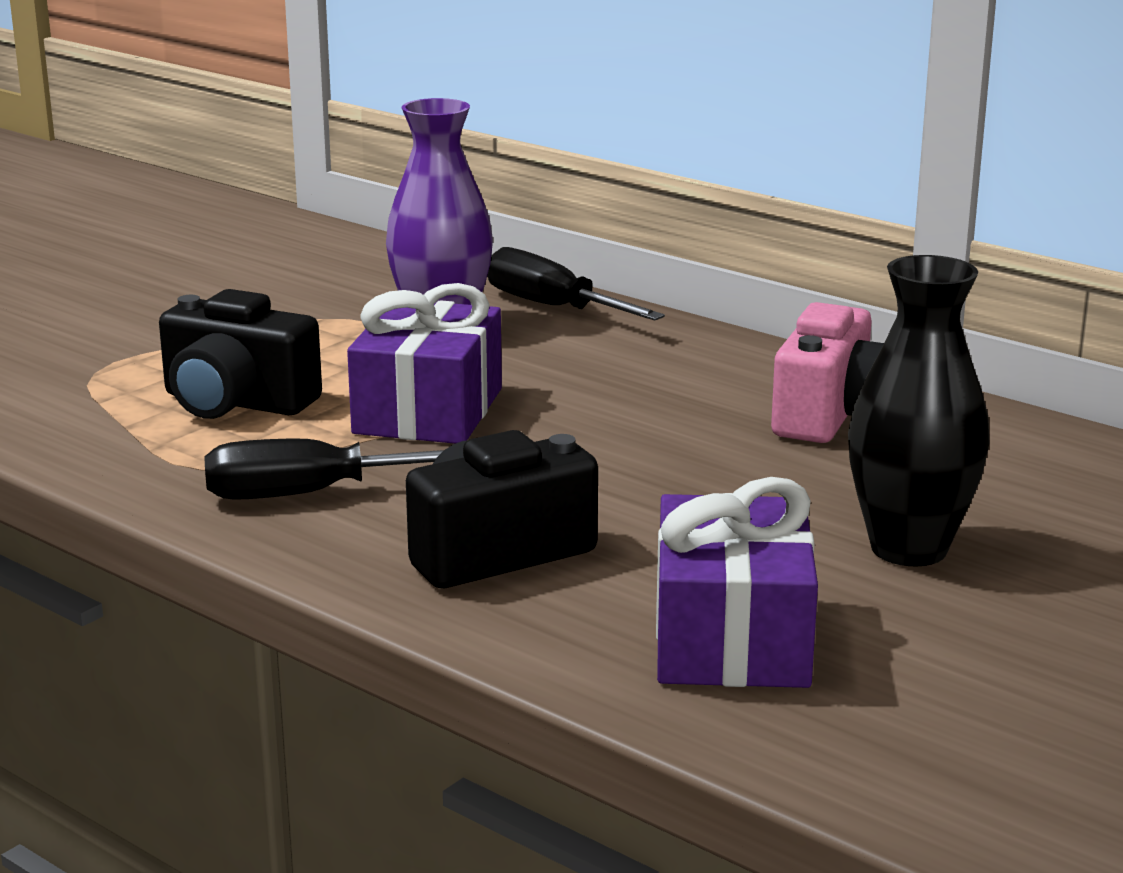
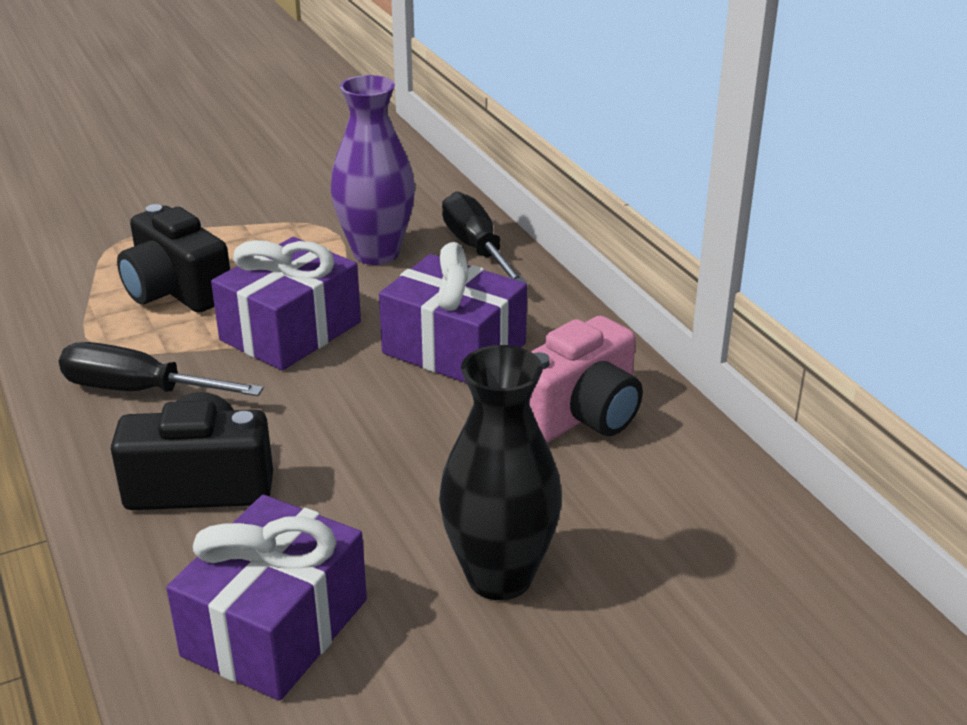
camera: 25 degrees right, 10 degrees up
(635, 390) = (454, 348): none -> purple gift

